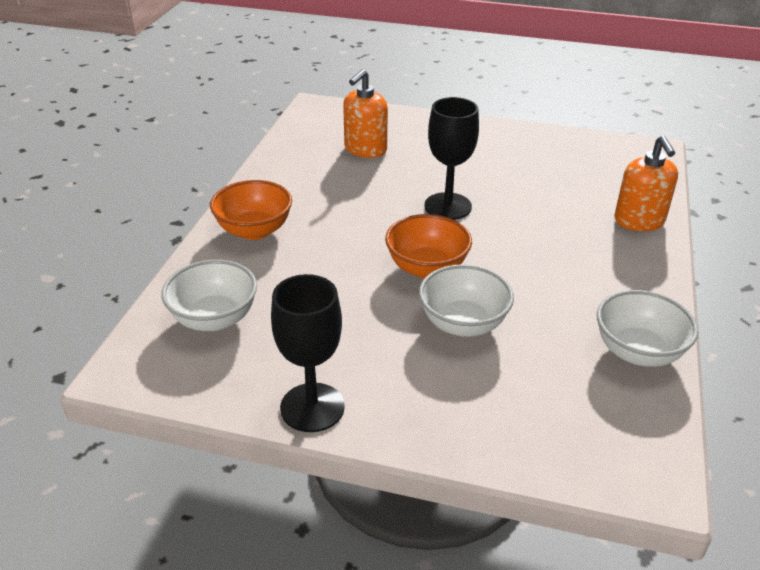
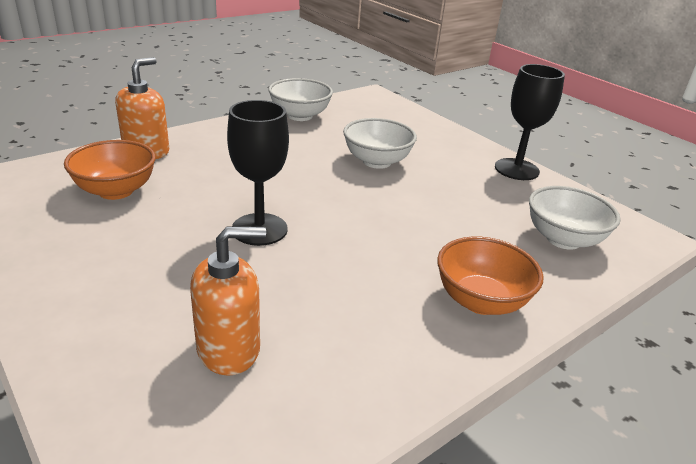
camera: 145 degrees left, 5 degrees down
(427, 268) = (354, 196): orange bowl -> orange bowl (116, 191)

